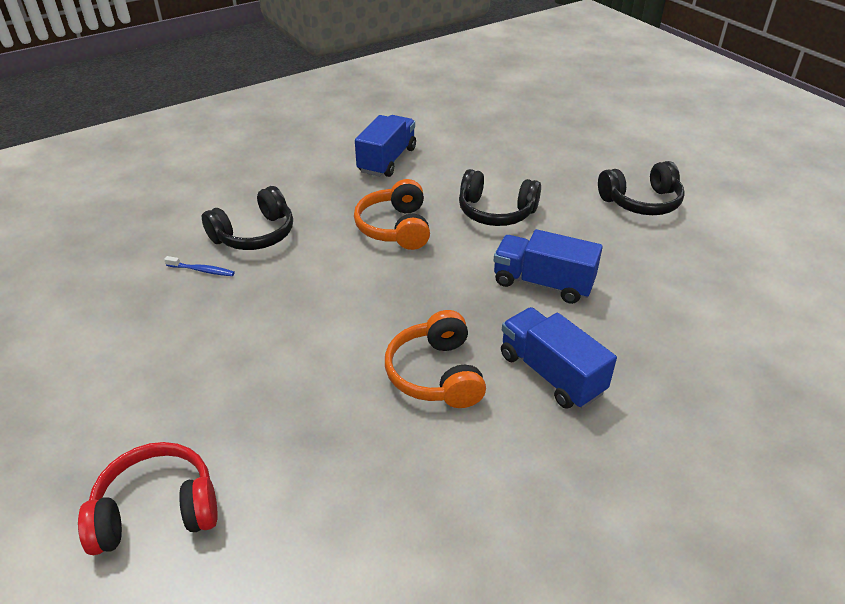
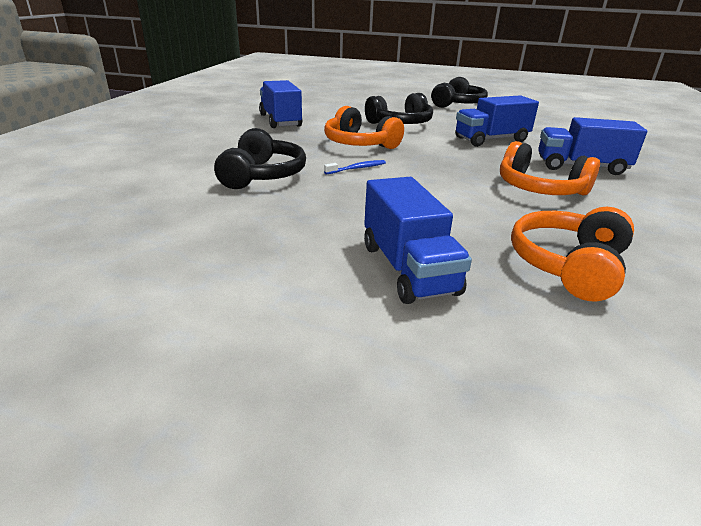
camera: 45 degrees left, 10 degrees down
(157, 510) = (589, 351): red headphones -> none
(184, 382) = (408, 269): none -> blue truck
(202, 270) = (261, 206): blue toothbrush -> blue toothbrush (357, 168)
(279, 455) = (569, 266): none -> orange headphones

